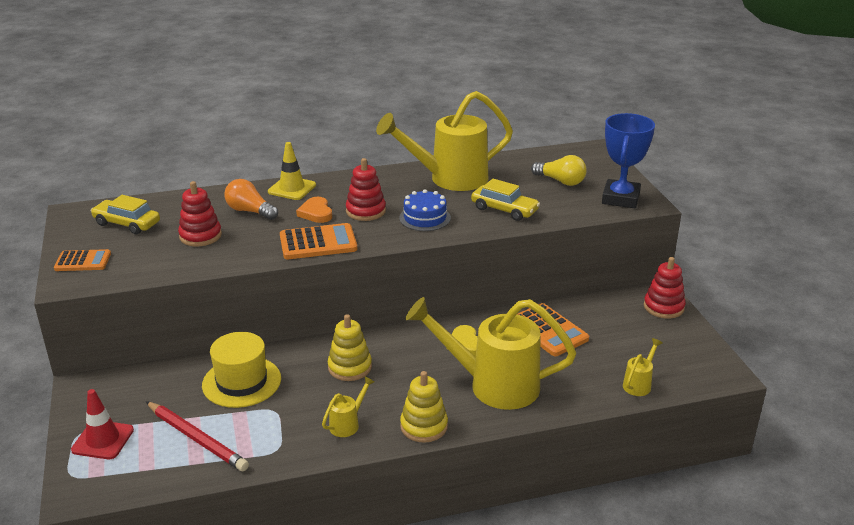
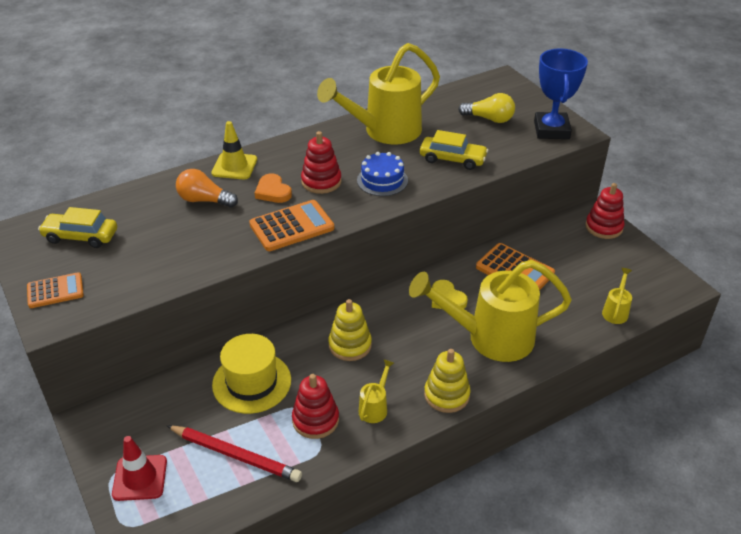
camera: 15 degrees left, 10 degrees up
(200, 236) = (167, 238): red stacking toy -> red stacking toy (315, 420)

